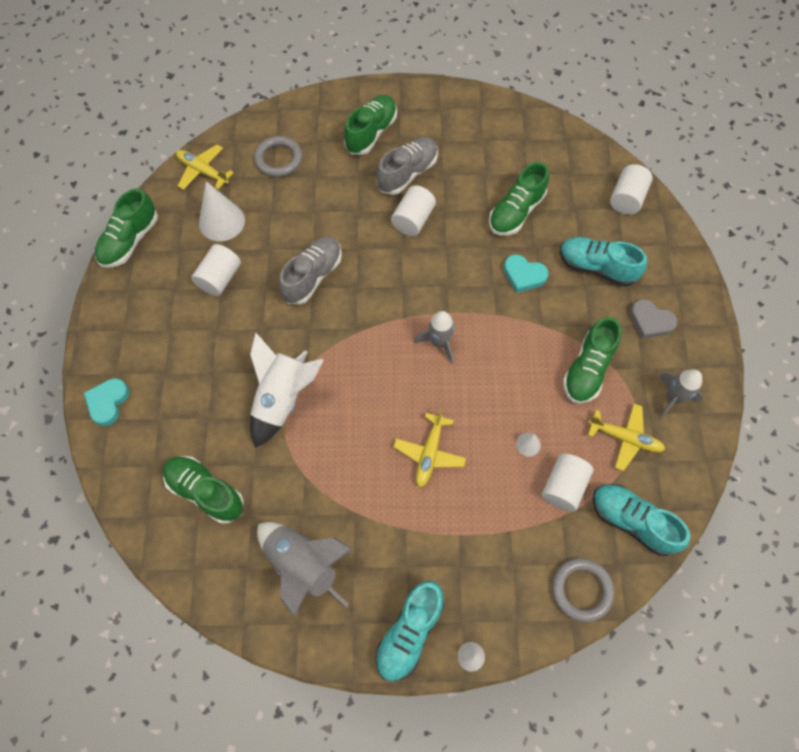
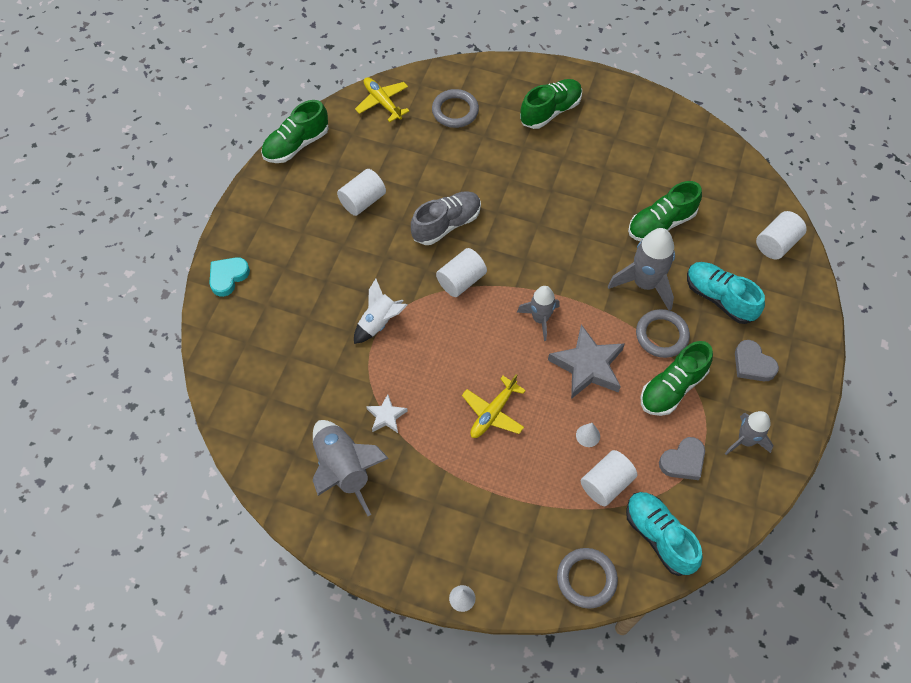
camera: 20 degrees right, 5 degrees down
(206, 492) = (283, 379): green shoe -> none
(221, 221) = (383, 152): white cone -> none
(282, 398) = (379, 322): white rocket -> white rocket, size x0.64
(326, 494) = (386, 416): none -> white star
(407, 173) = (570, 158): grey shoe -> none
(409, 632) = (415, 558): turquoise shoe -> none
(413, 220) = (559, 202): white cylinder -> white cylinder (461, 280)
(501, 374) = (588, 366): none -> grey star
(523, 275) = (645, 284): turquoise heart -> grey rocket
(558, 321) = (661, 335): none -> grey ring
(625, 438) = (683, 461): yellow plane -> grey heart

